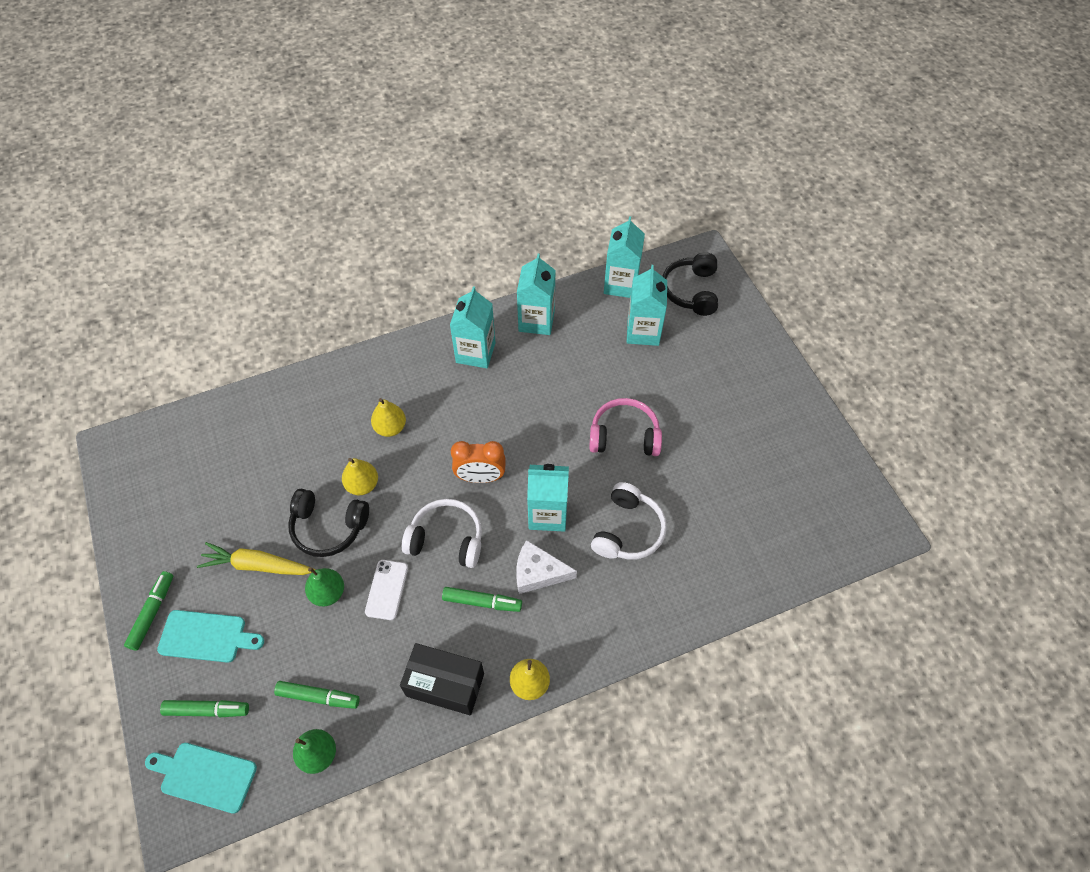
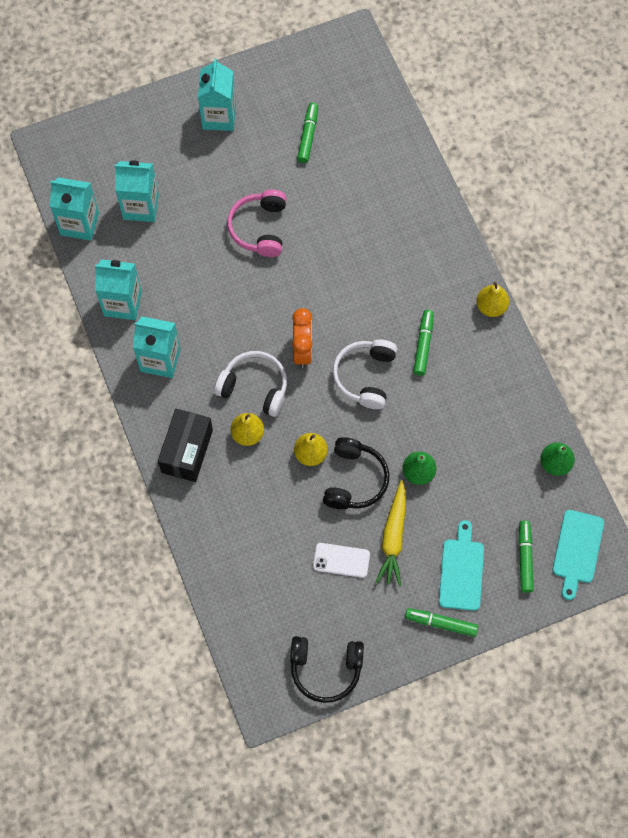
camera: 90 degrees left, 10 degrees up
(318, 696) = (509, 469): green marker -> green marker (308, 136)
(387, 589) = (414, 423): white phone -> white phone (341, 560)
(445, 685) = (495, 371): black box -> black box (187, 451)
(538, 572) = (395, 301): white cheese -> none
(548, 514) = (339, 293): turquoise carton -> turquoise carton (219, 116)
(627, 530) = (355, 229): white headphones -> white headphones (254, 387)
(691, 291) = (92, 160): black headphones -> black headphones (325, 668)

